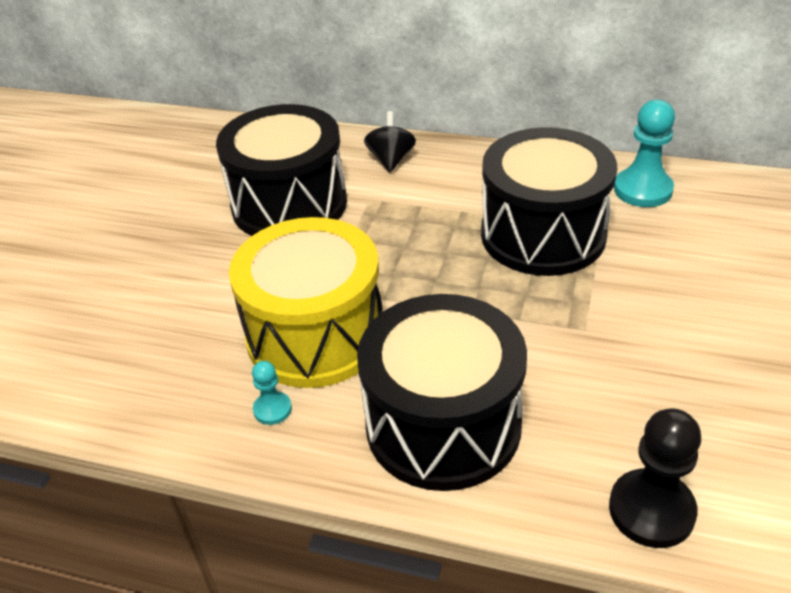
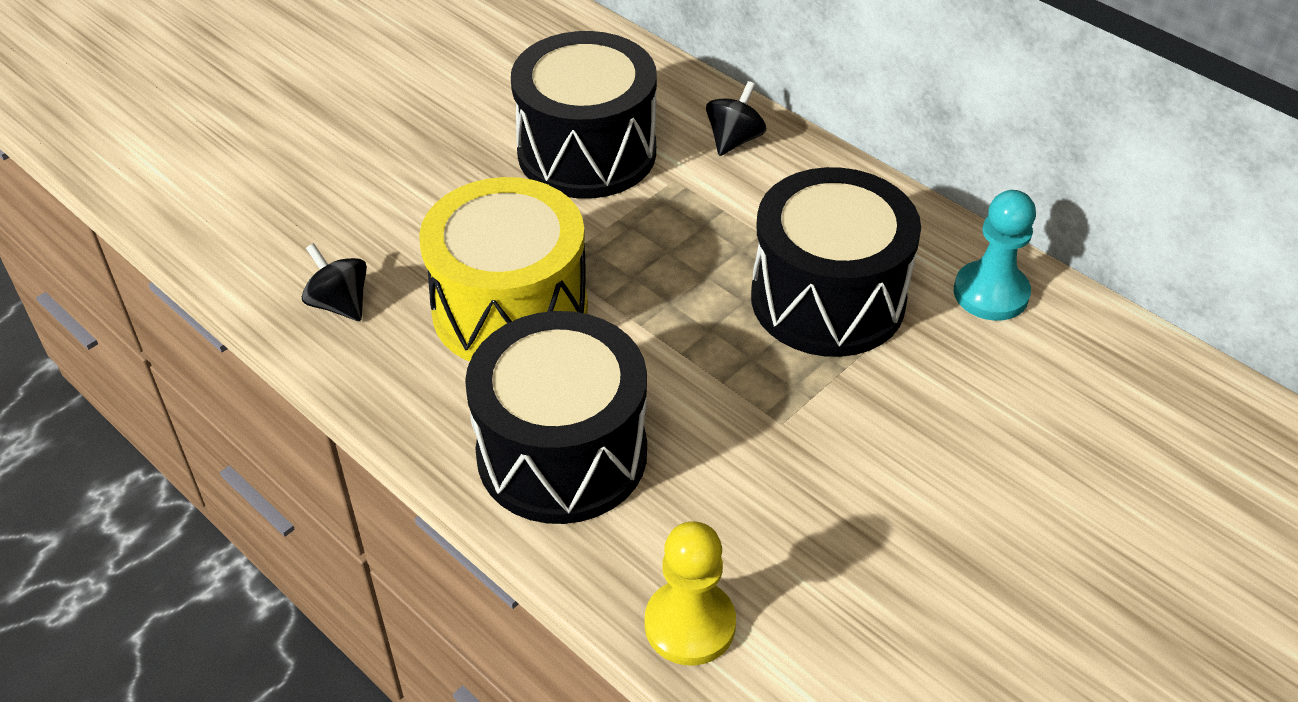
camera: 25 degrees right, 5 degrees up
(166, 389) = (339, 304): none -> black spinning top
(272, 409) = (419, 366): turquoise pawn -> none
(651, 510) = (690, 624): black pawn -> yellow pawn

